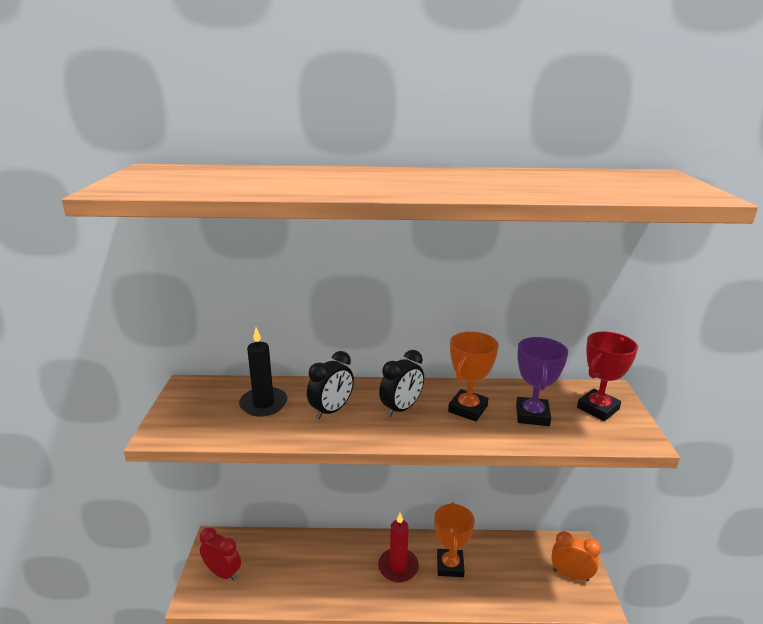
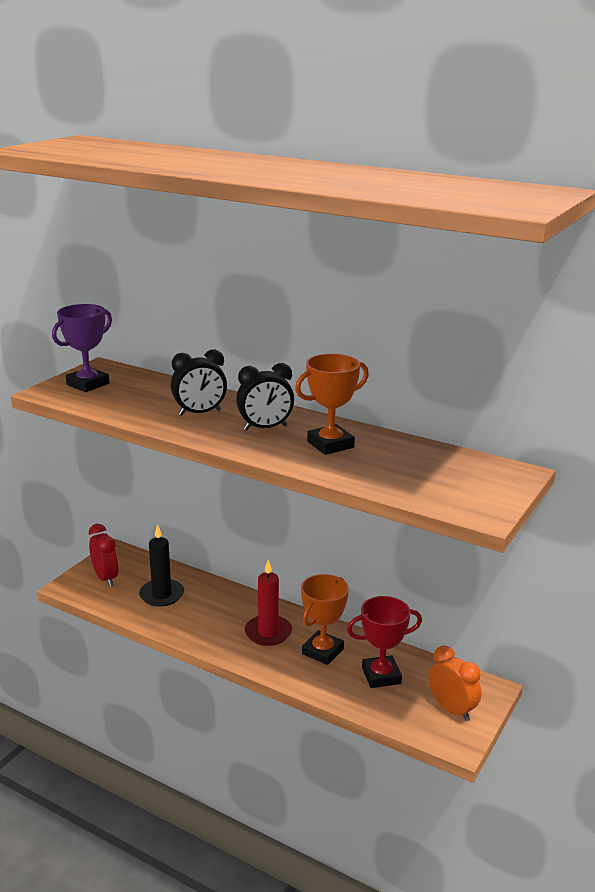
camera: 30 degrees right, 0 degrees up
(263, 404) = (147, 394): black candle -> black candle (161, 595)
(532, 415) = (391, 466): purple trophy -> purple trophy (88, 384)
(598, 408) = (475, 481): red trophy -> red trophy (381, 676)

